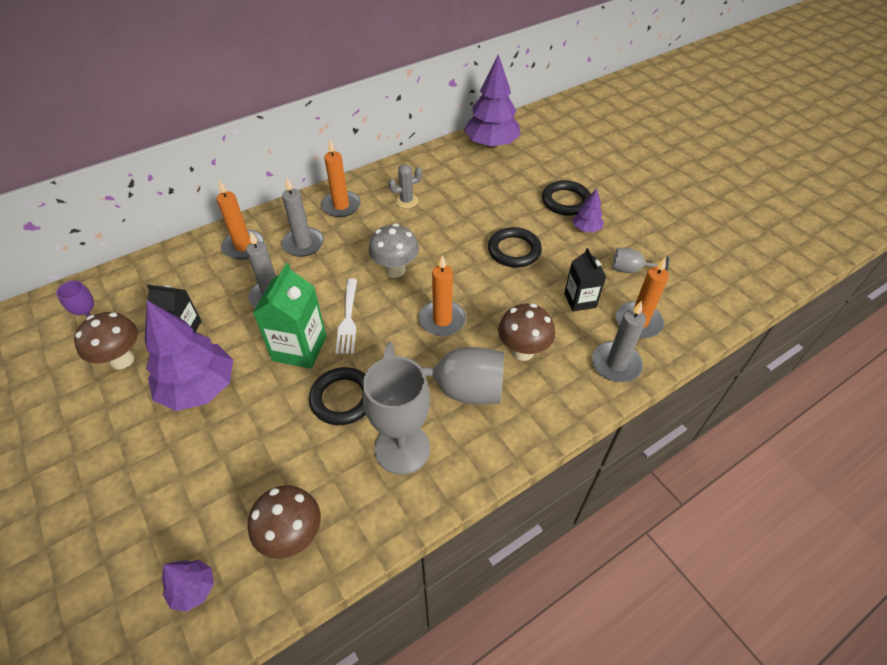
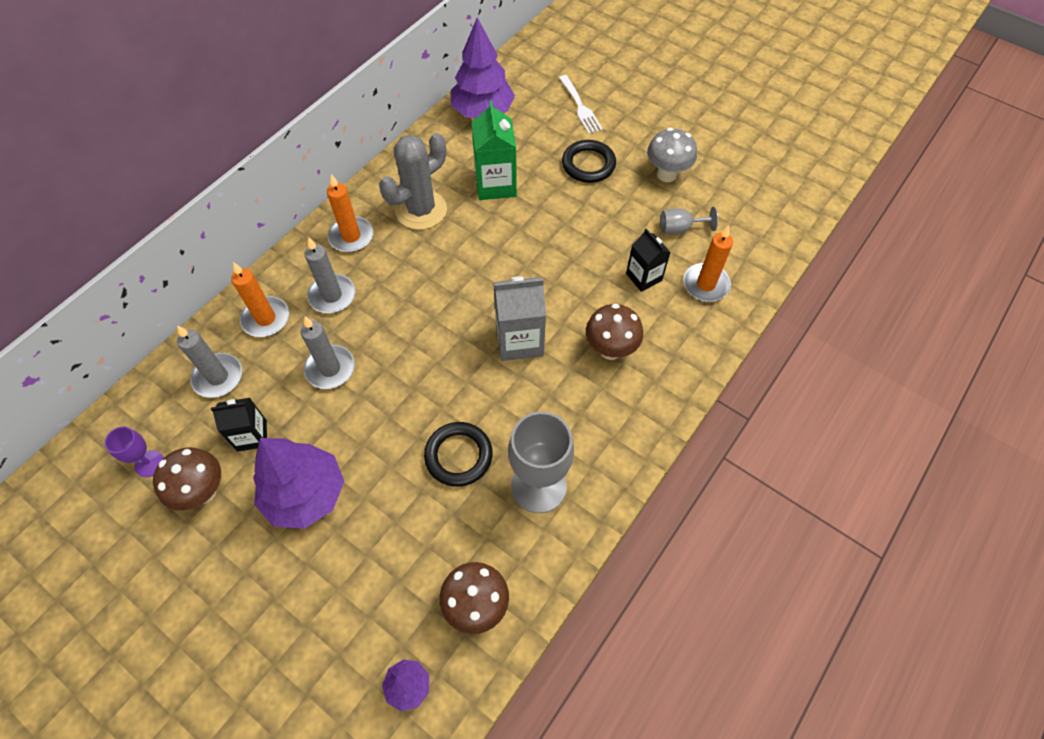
camera: 20 degrees left, 10 degrees up
(299, 348) = (388, 417): green carton -> green carton (495, 184)
(348, 319) = (423, 369): white fork -> white fork (580, 107)
(395, 270) = (447, 298): grey mushroom -> grey mushroom (666, 174)
(406, 201) = (421, 210): grey cactus -> grey cactus, size x1.94
(442, 320) = (519, 340): orange candle -> grey carton
(457, 389) = (565, 409): grey goblet -> none
(514, 250) = (558, 239): black ring -> none
(586, 229) = (620, 192): purple tree -> none
(616, 364) = (700, 335): grey candle -> grey candle (218, 377)

